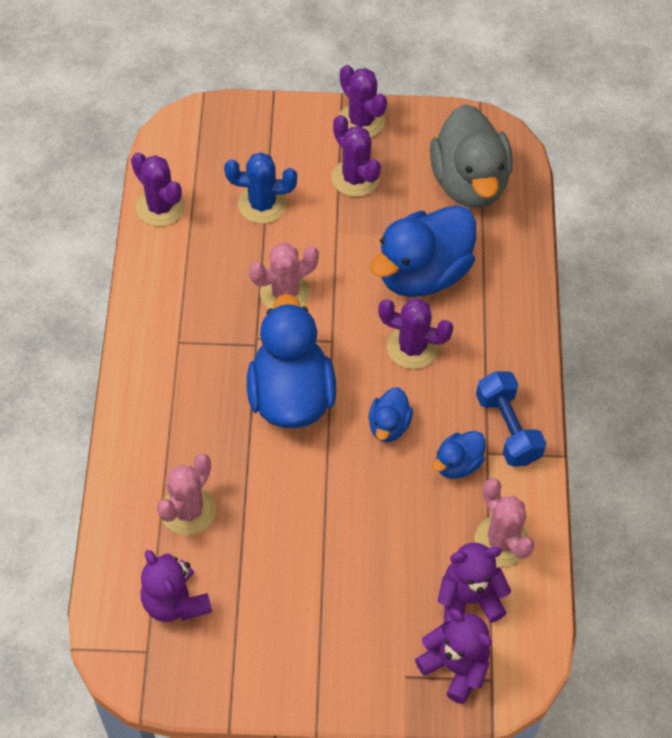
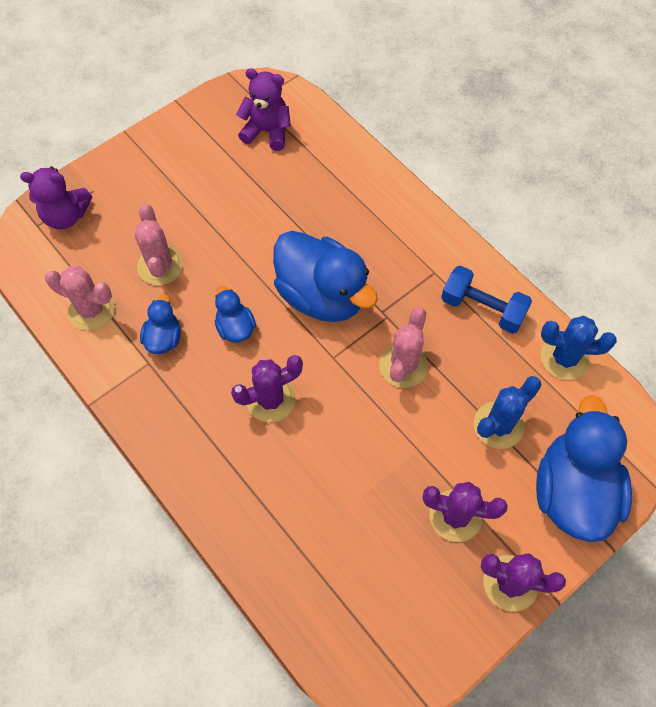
camera: 140 degrees right, 5 degrees up
(160, 207) = (564, 358): purple cactus -> blue cactus
(188, 511) = (312, 180): pink cactus -> pink cactus (160, 266)
(422, 273) = (318, 470): blue duck -> blue duck (572, 491)
(469, 183) = (359, 599): grey duck -> none
(469, 599) = (87, 259): purple teddy bear -> none
(507, 428) = (147, 392): blue dumbbell -> blue dumbbell (482, 308)

